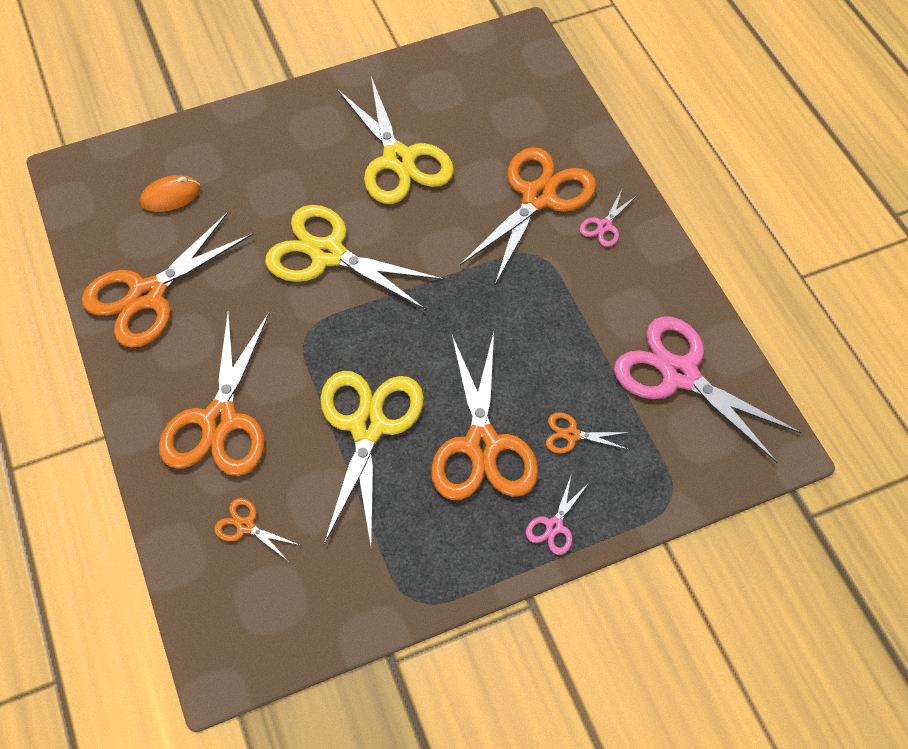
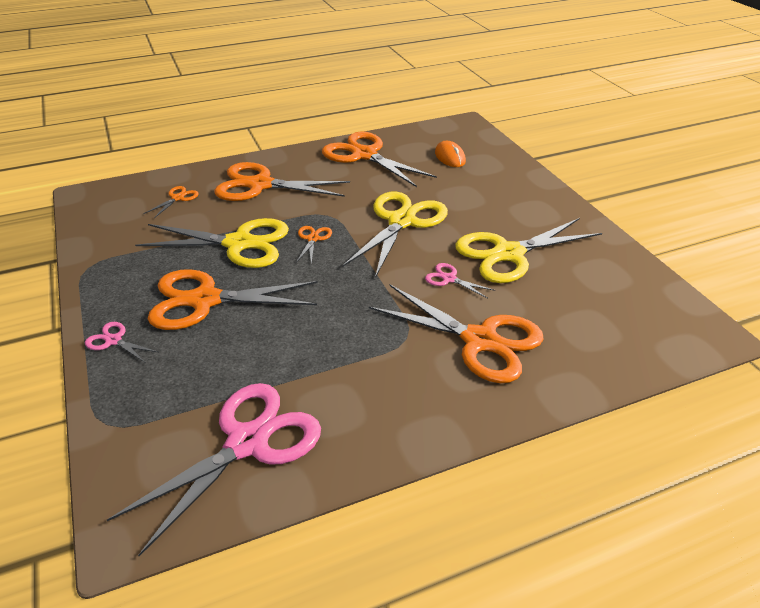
camera: 90 degrees right, 20 degrees down
(572, 435) = (199, 355): orange scissors -> orange scissors (313, 239)
(604, 226) = (448, 390): pink scissors -> pink scissors (449, 279)

